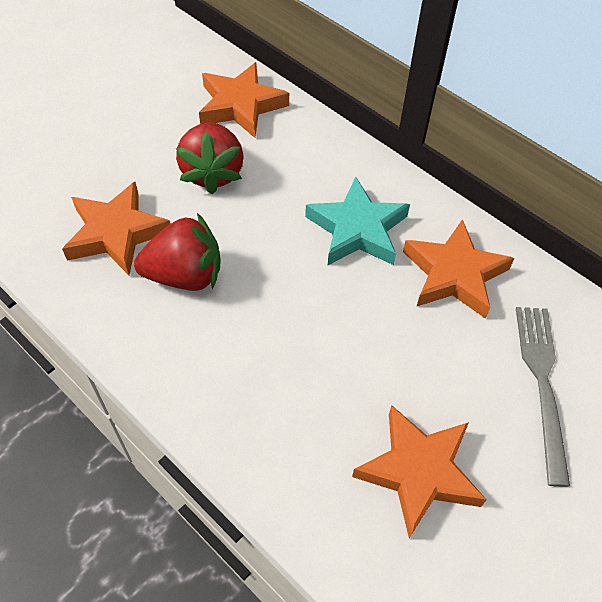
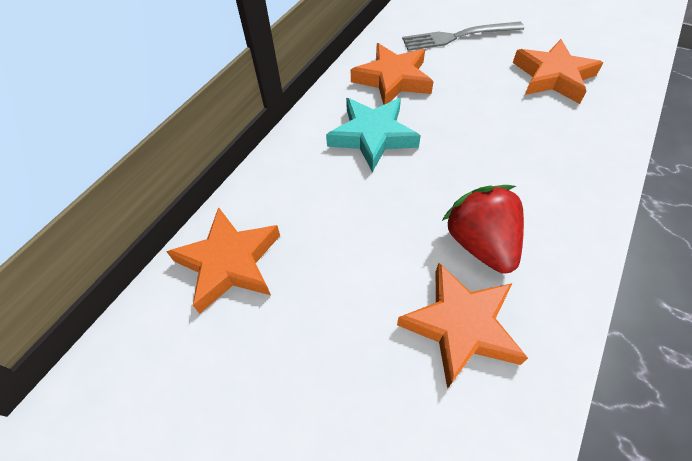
camera: 100 degrees left, 0 degrees up
(212, 173) = (342, 260): red strawberry -> none

